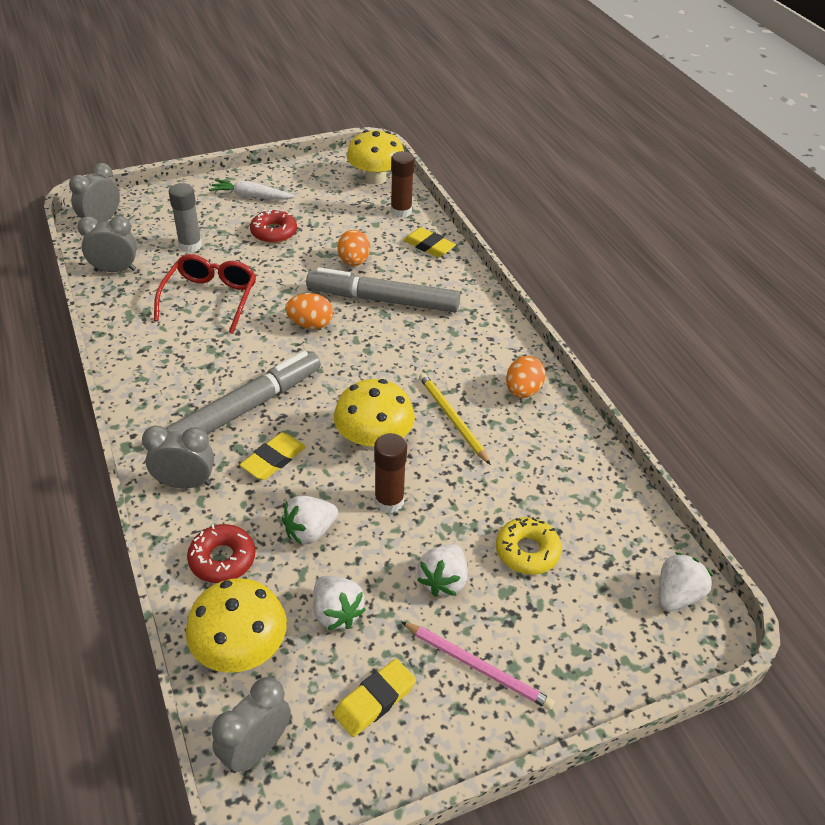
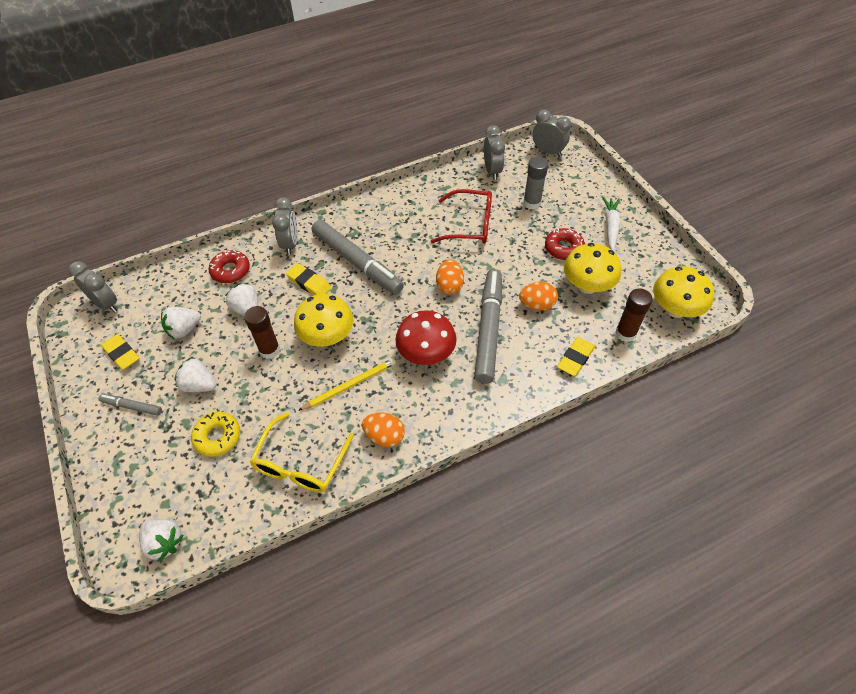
camera: 90 degrees right, 10 degrees up
(241, 648) = (168, 288): yellow mushroom -> yellow mushroom (587, 285)
(411, 351) = (426, 354): none -> red mushroom
(478, 667) = (132, 406): pink pencil -> grey marker
(561, 464) = (300, 463): none -> yellow glasses

